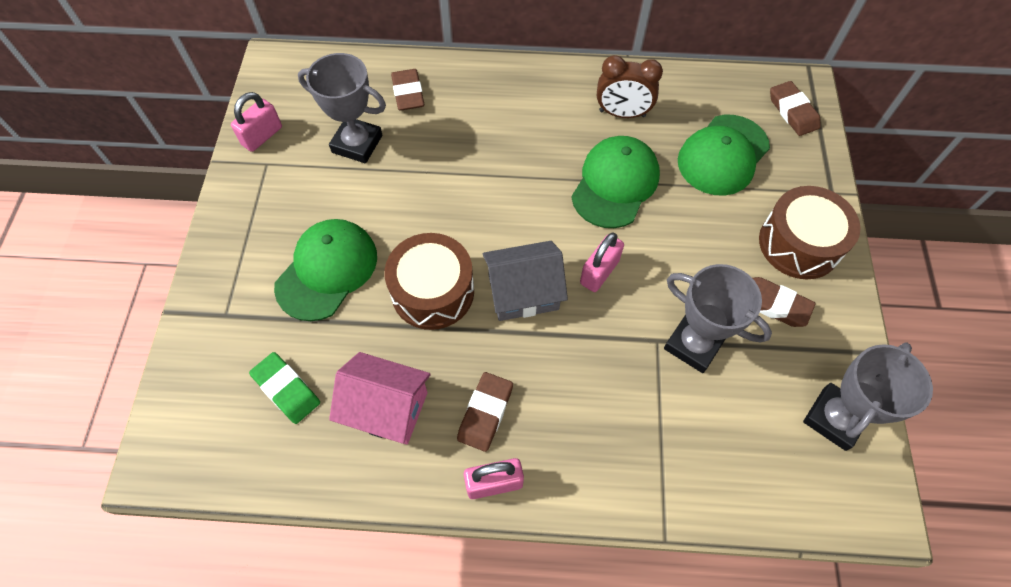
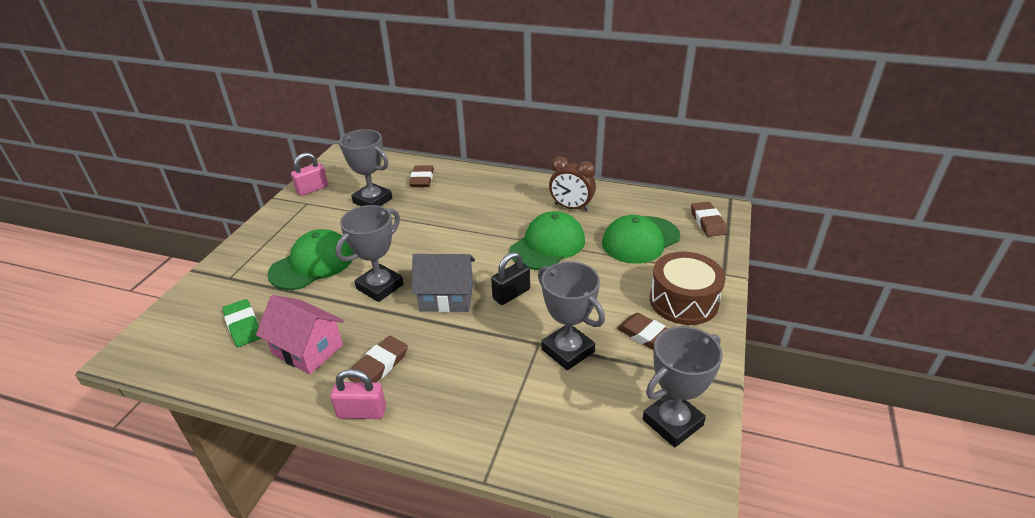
camera: 15 degrees right, 25 degrees down
(432, 291) = (380, 287): brown drum -> grey trophy
(599, 272) = (511, 294): pink padlock -> black padlock

